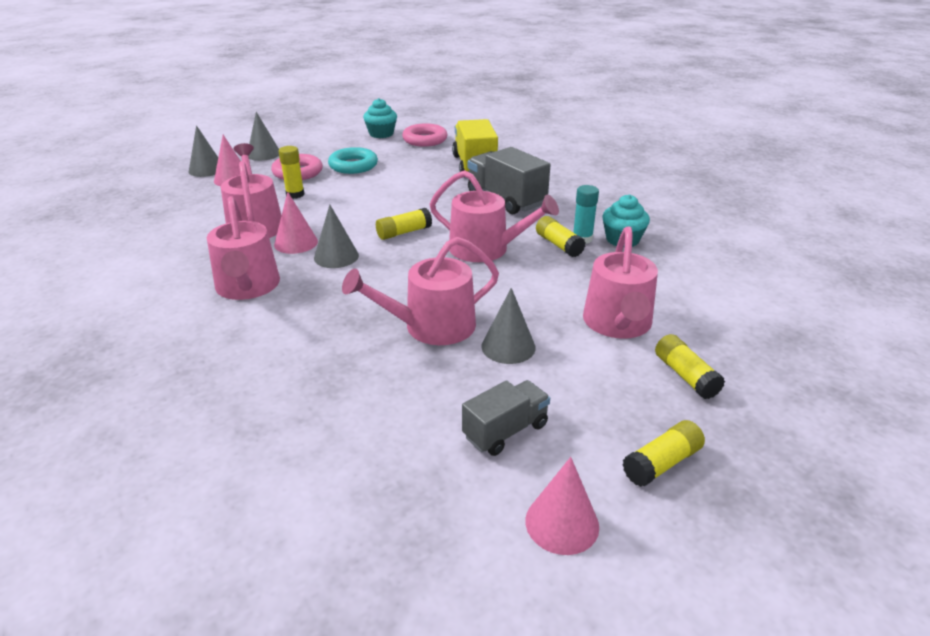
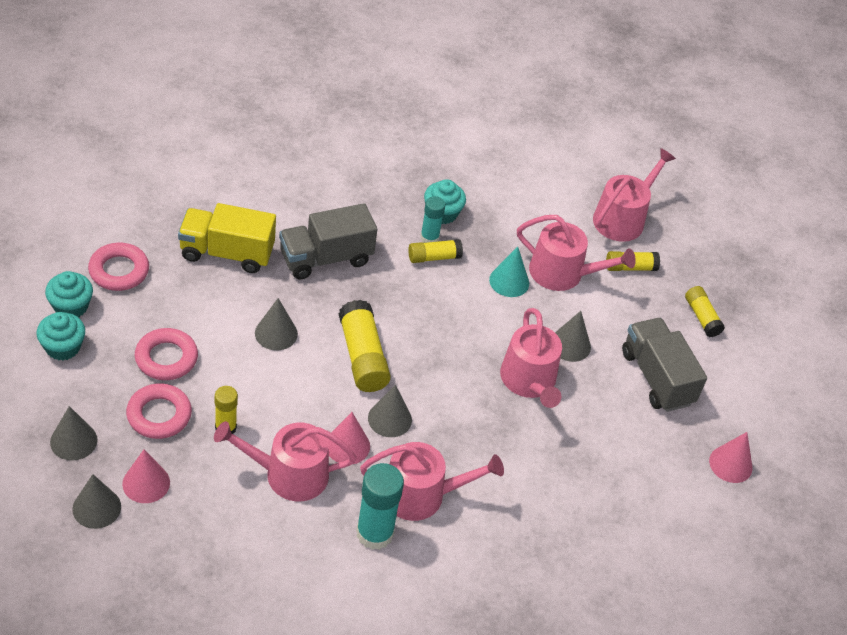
camera: 80 degrees left, 15 degrees up
(196, 271) = (374, 533): none -> turquoise glue stick
(344, 138) = (63, 347): none -> turquoise cupcake
(353, 165) = (166, 358): turquoise ring -> pink ring
(404, 232) = (362, 356): yellow glue stick -> yellow glue stick, size x1.67
(405, 195) = (276, 333): none -> grey cone
(486, 249) = (421, 308): pink watering can -> pink watering can (622, 218)
(505, 431) = (656, 378): grey truck -> grey truck, size x1.62
(562, 523) = (733, 379): pink cone -> pink cone (730, 464)
(569, 291) = (509, 281): none -> turquoise cone

